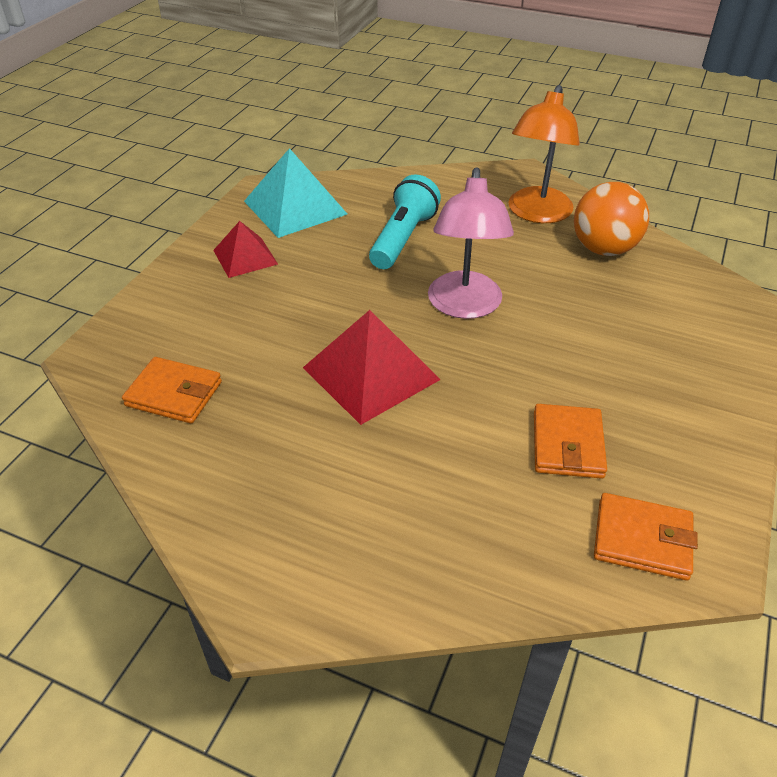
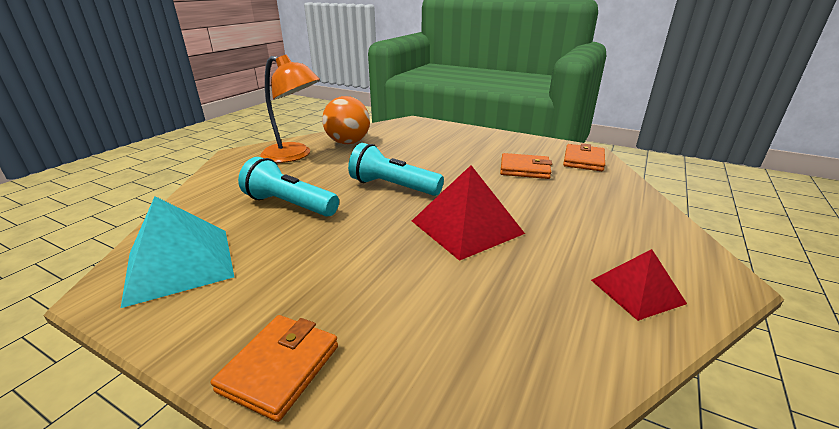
camera: 85 degrees left, 15 degrees down
(174, 394) = (505, 352): orange wallet -> orange wallet (280, 368)
(245, 257) = (257, 302): red pyramid -> red pyramid (637, 291)
(464, 306) = (393, 187): pink lamp -> turquoise flashlight

